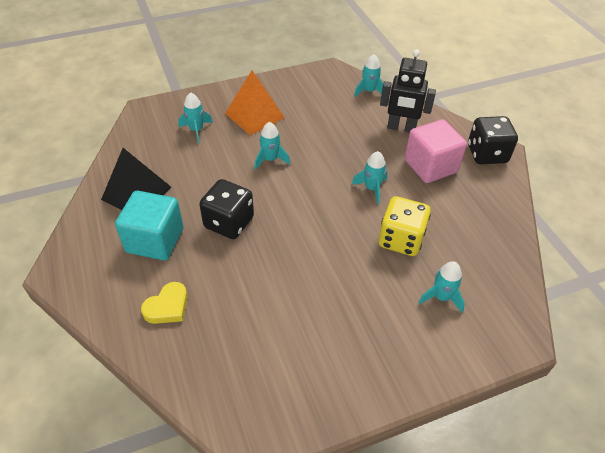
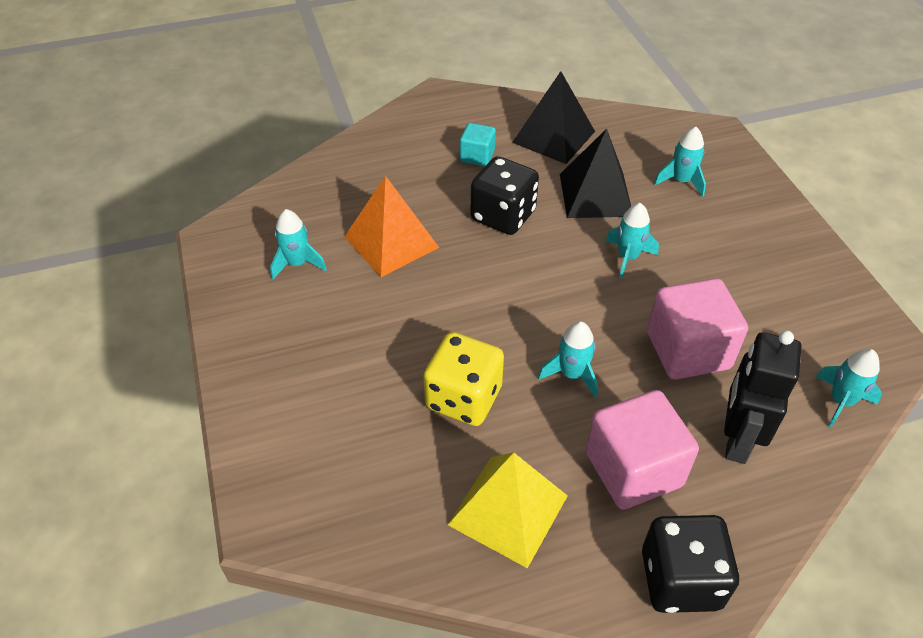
camera: 95 degrees right, 0 degrees up
(155, 240) = (477, 156): turquoise cube -> turquoise cube, size x0.53
(167, 307) = (382, 171): yellow heart -> none
(207, 172) = (595, 194): none -> black pyramid
(254, 115) = (729, 241): orange pyramid -> orange pyramid (391, 242)
(344, 140) = (688, 350): none -> pink cube
(441, 297) = (353, 431): turquoise rocket -> turquoise rocket (297, 264)
(472, 217) = (508, 510): none -> yellow pyramid

